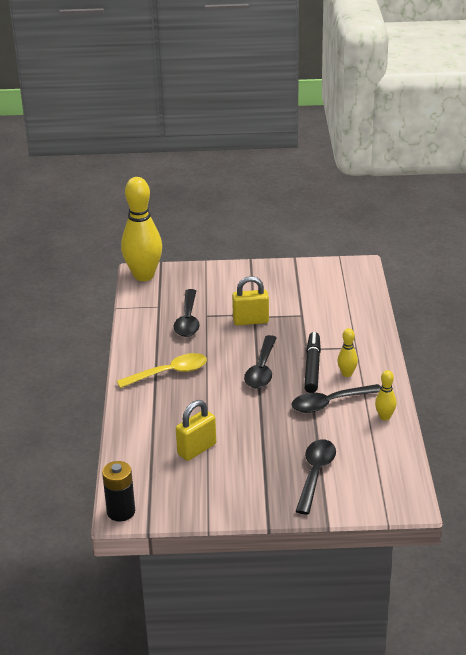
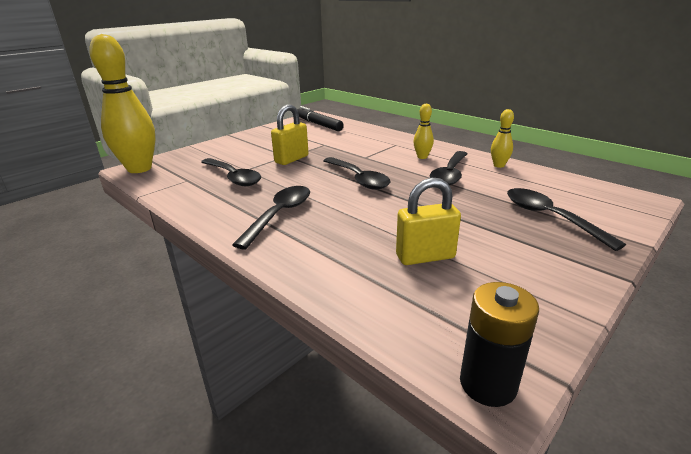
camera: 45 degrees left, 5 degrees down
(169, 373) = (279, 215): yellow spoon -> black spoon
(197, 449) = (425, 256): yellow padlock -> yellow padlock turned 75 degrees clockwise
(312, 367) = (392, 163): black marker -> black marker (318, 124)

